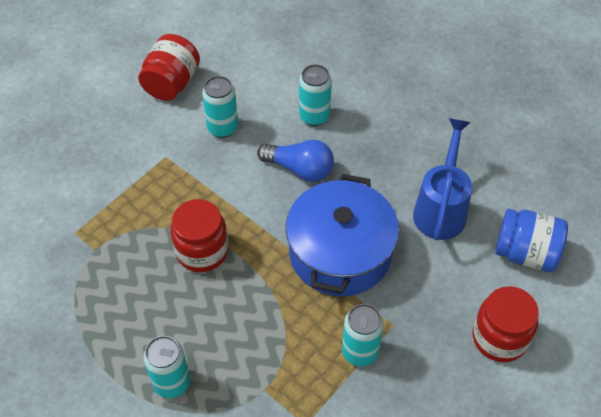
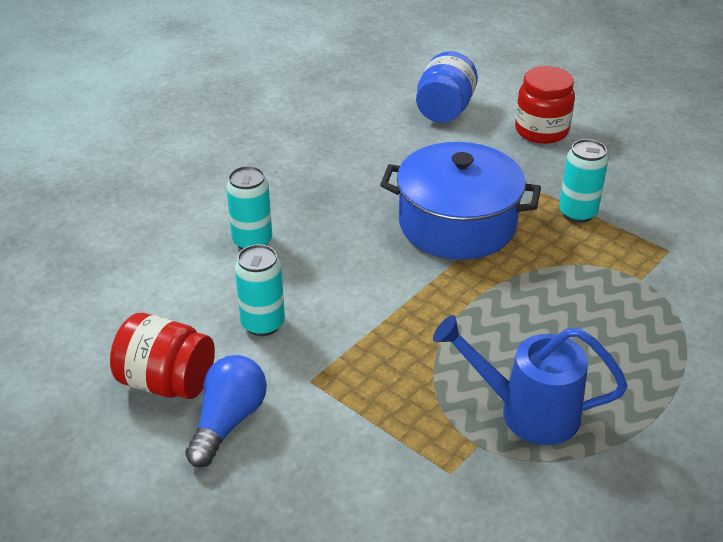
camera: 90 degrees left, 15 degrees down
(172, 383) = (655, 353): turquoise can -> none
(202, 251) = (467, 335): red jar -> none
(300, 169) = (337, 253): blue light bulb -> blue light bulb (228, 421)
(441, 209) = (394, 155): blue watering can -> blue watering can (528, 412)

